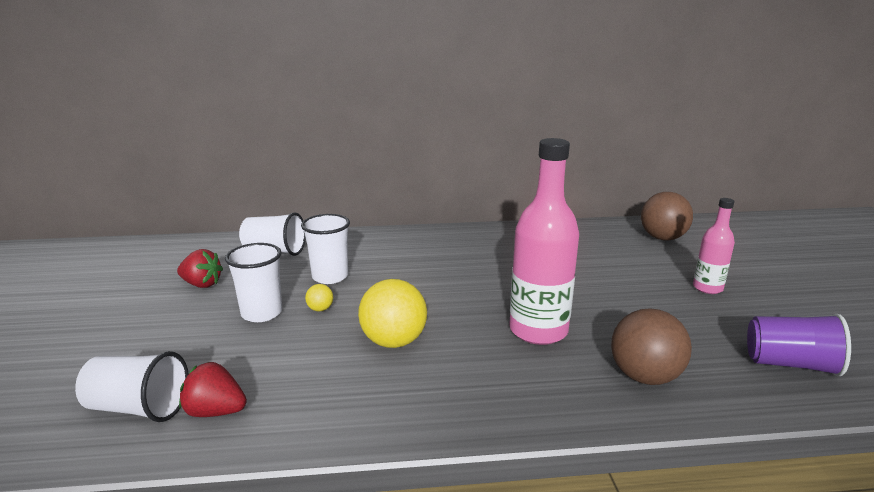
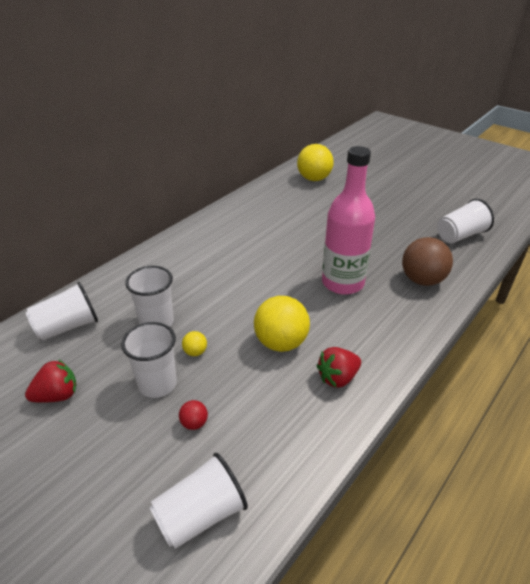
camera: 45 degrees left, 15 degrees up
(215, 411) = (257, 471): red strawberry -> red strawberry (338, 378)
(237, 351) = (194, 423): none -> red ball
(662, 238) = (314, 179): brown ball -> yellow ball
(707, 288) = (377, 206): pink bottle -> none
(790, 364) = (460, 235): purple cup -> white cup

